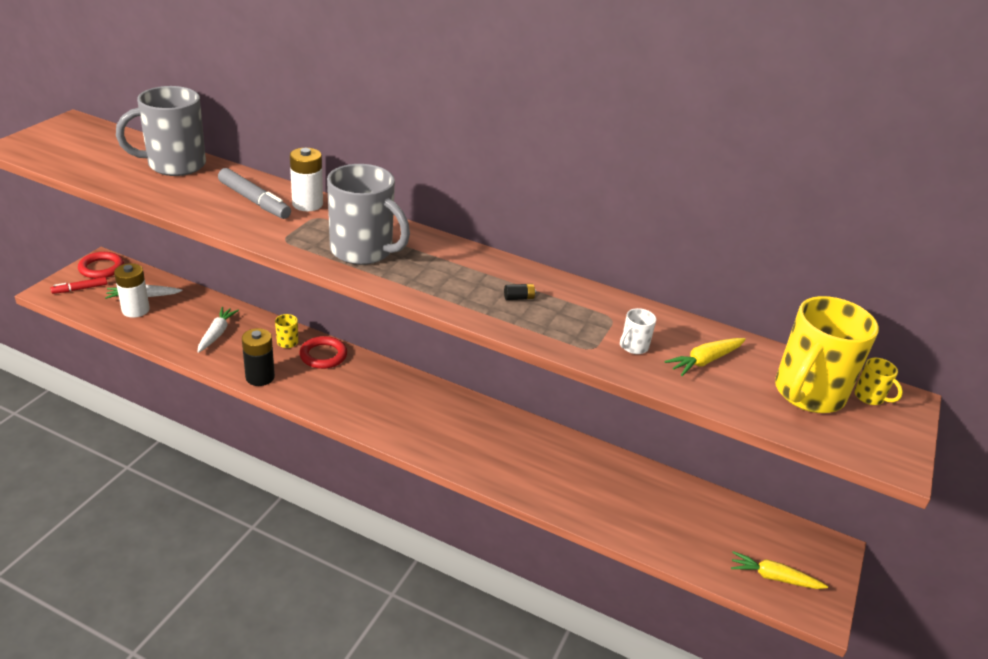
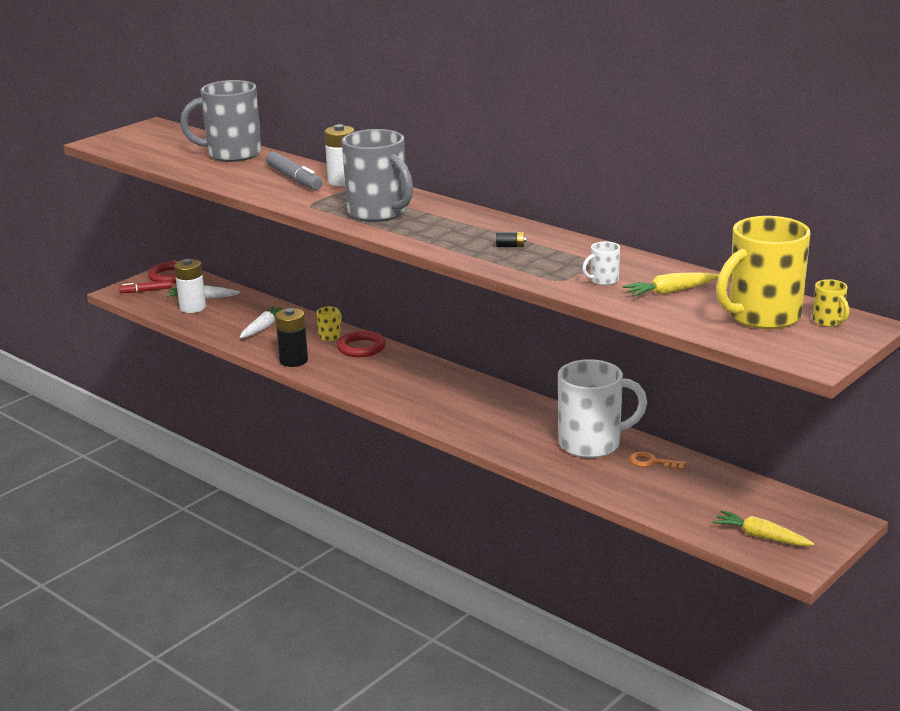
camera: 20 degrees right, 10 degrees down
(581, 468) = (592, 444): none -> white mug
(642, 487) = (652, 462): none -> orange key

